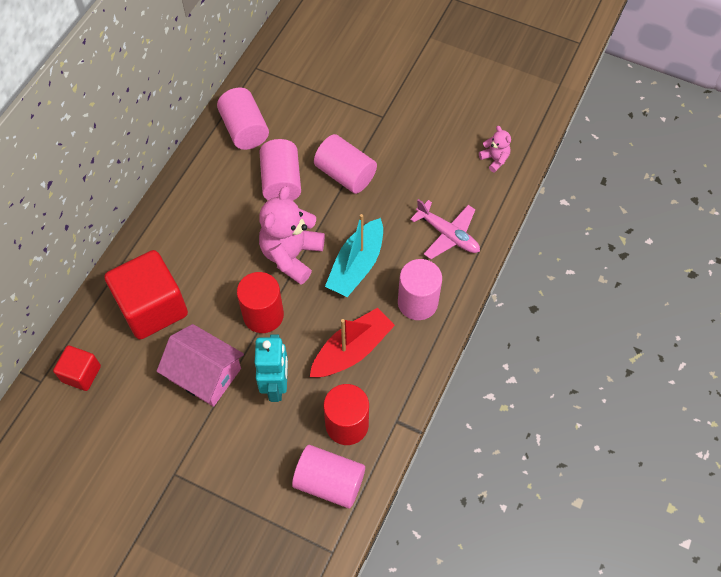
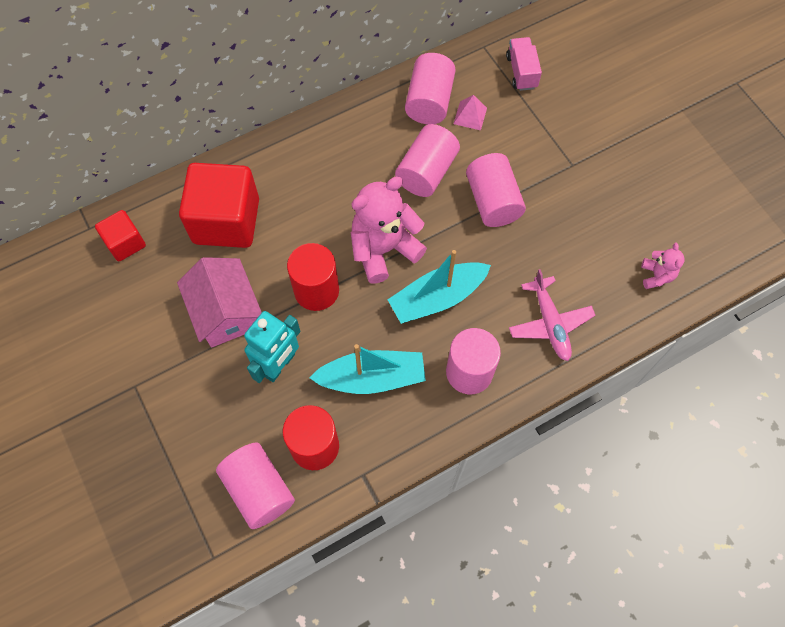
camera: 35 degrees right, 5 degrees up
(283, 123) = (470, 115): none -> pink pyramid
(297, 71) = (521, 72): none -> pink truck
(352, 350) = (372, 377): red boat -> turquoise boat

